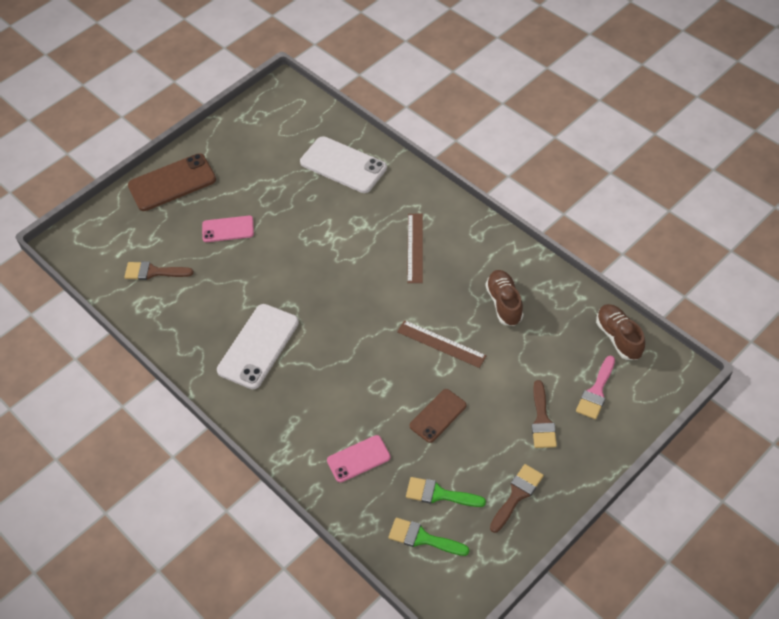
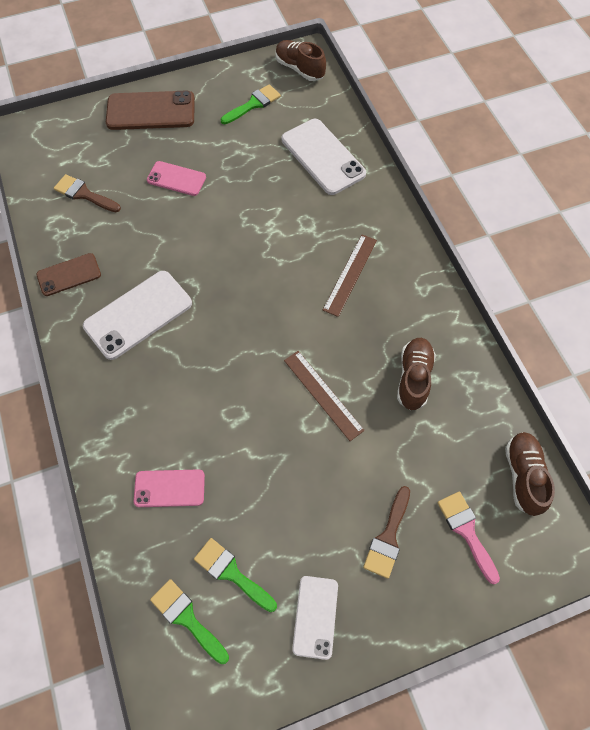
camera: 20 degrees right, 10 degrees up
(260, 144) = (253, 104): none -> green brush
(284, 100) = (299, 69): none -> brown shoe
(438, 416) = (277, 477): brown phone -> brown phone (69, 275)
(517, 495) = (315, 616): brown brush -> white phone
(596, 392) = (466, 531): pink brush -> pink brush turned 105 degrees clockwise

